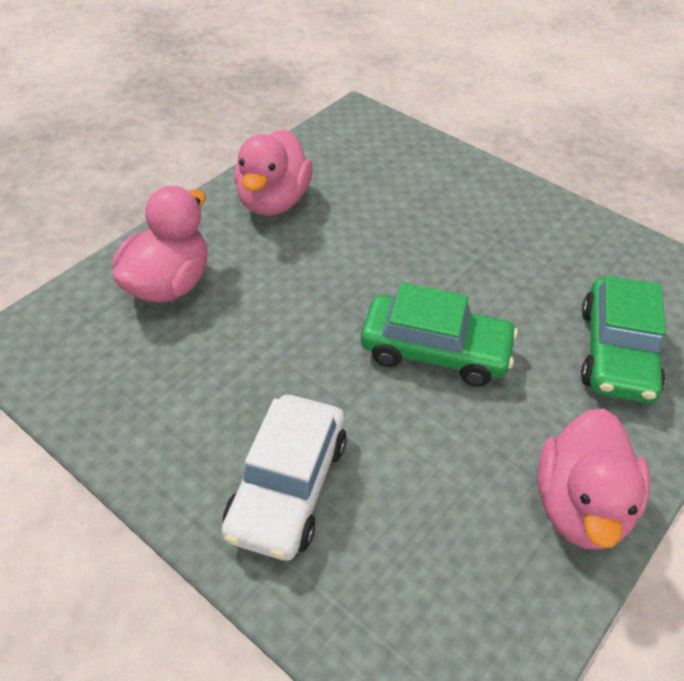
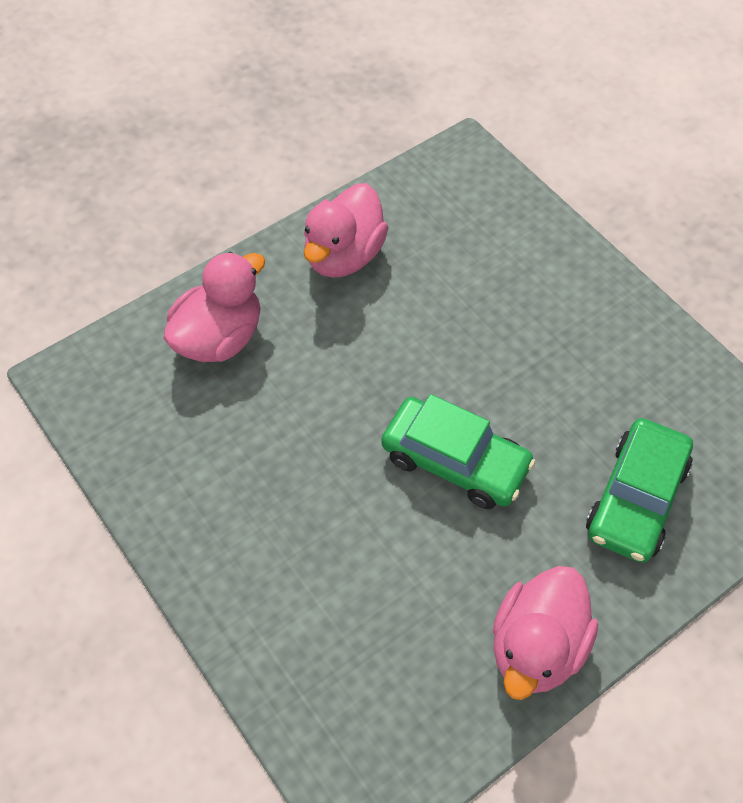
camera: 15 degrees right, 10 degrees up
(287, 486) = (280, 571): white car -> none

